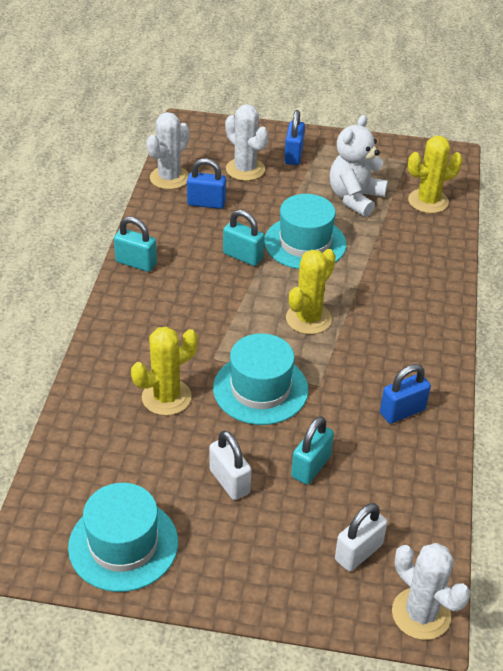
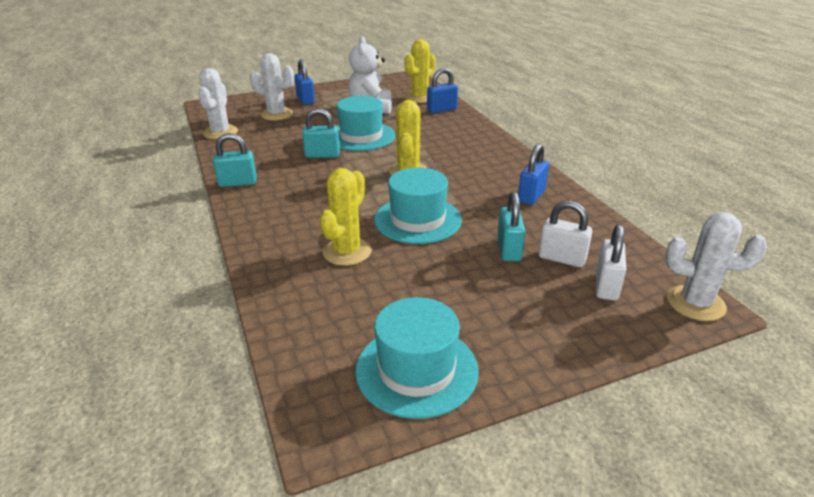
camera: 30 degrees left, 10 degrees down
(206, 203) = (264, 137): blue padlock -> blue padlock (441, 110)
(229, 481) = (458, 284): white padlock -> white padlock (562, 258)

